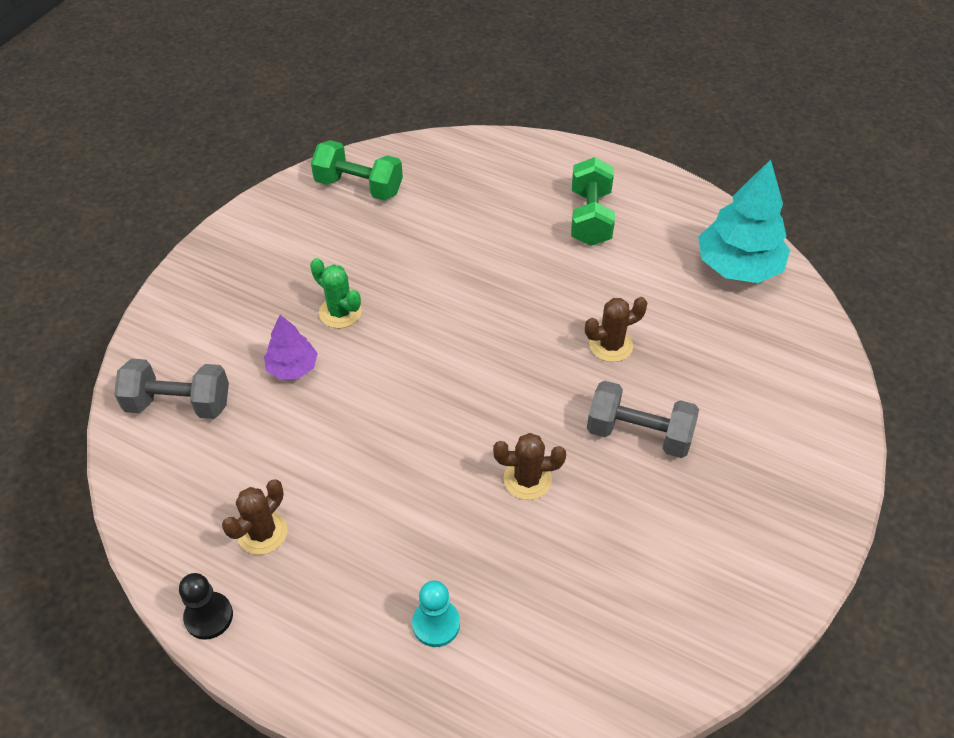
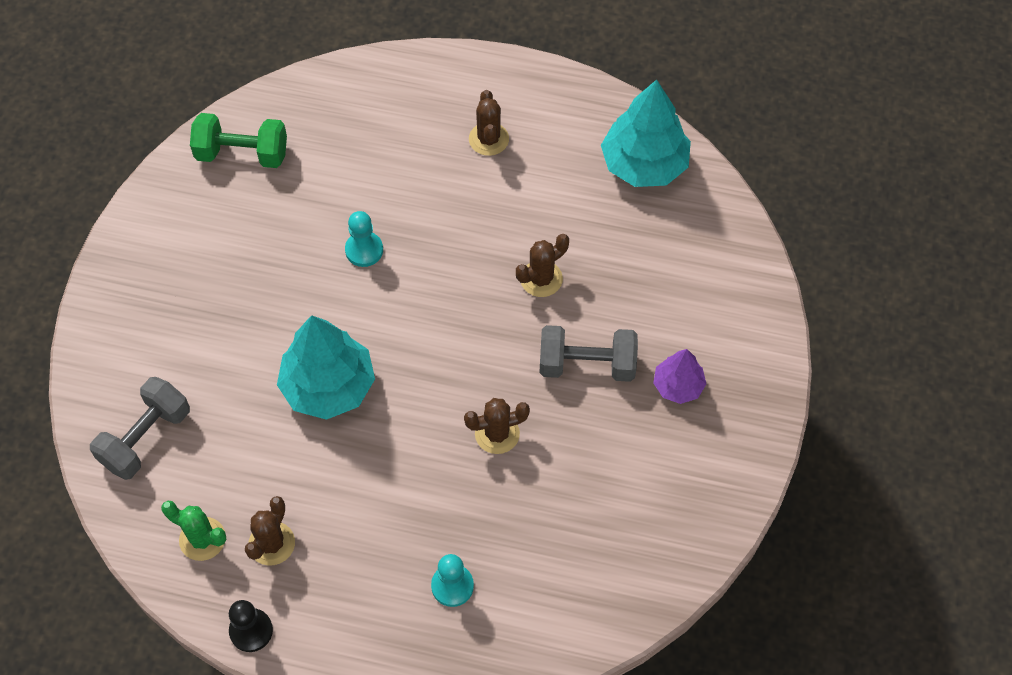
camera: 15 degrees left, 10 degrees up
(179, 404) = (146, 438): grey dumbbell -> grey dumbbell turned 45 degrees counterclockwise
(292, 367) = (243, 374): purple tree -> purple tree (678, 386)
(340, 312) = (270, 304): green cactus -> green cactus (202, 539)
(371, 396) = (329, 386): none -> turquoise tree
(444, 285) = (364, 250): none -> turquoise pawn
(590, 218) = (488, 139): green dumbbell -> brown cactus

